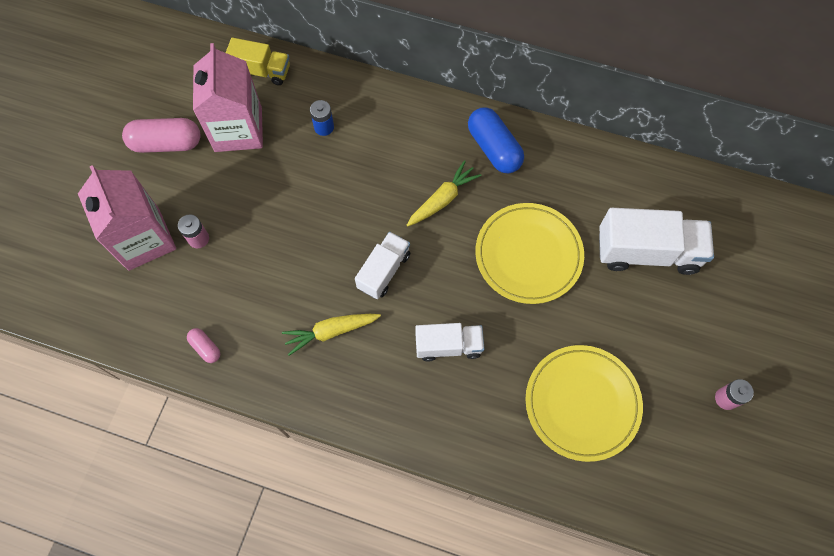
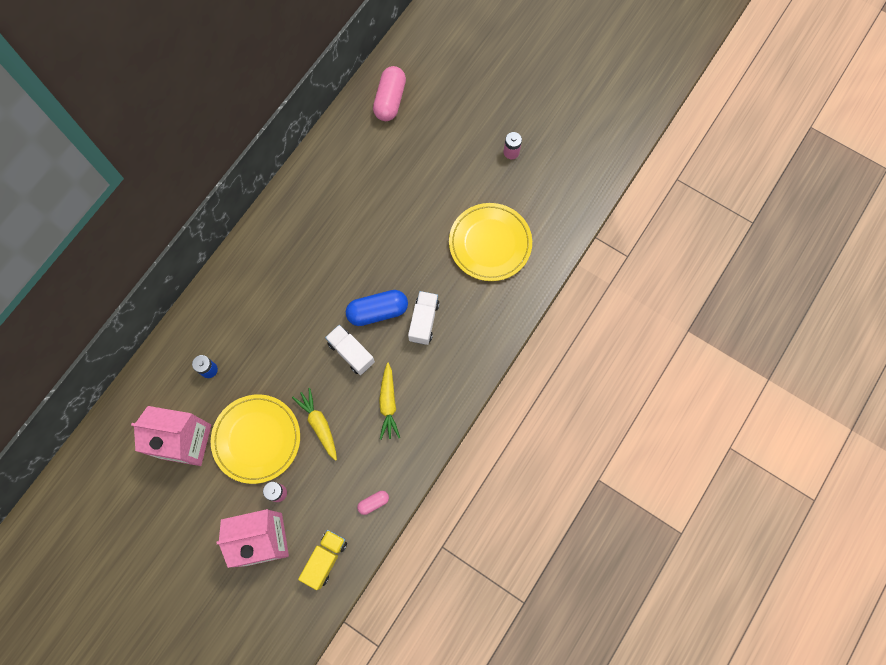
camera: 75 degrees left, 5 degrees up
(166, 143) = (178, 506): pink capsule -> pink capsule (390, 100)
(261, 71) = (134, 410): yellow truck -> yellow truck (325, 559)
(442, 199) = (305, 294): yellow carrot -> yellow carrot (319, 425)
(494, 148) = (274, 243): blue capsule -> blue capsule (377, 311)
(528, 255) = (370, 245): yellow plate -> yellow plate (256, 439)
(647, 252) = (393, 164): white truck -> none

